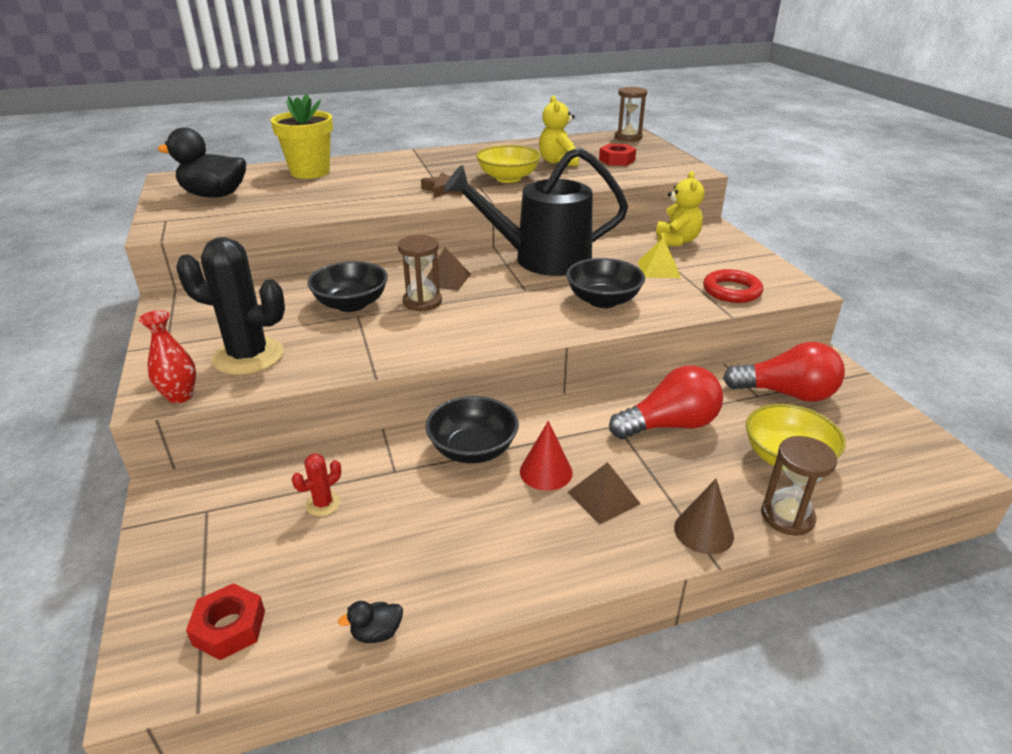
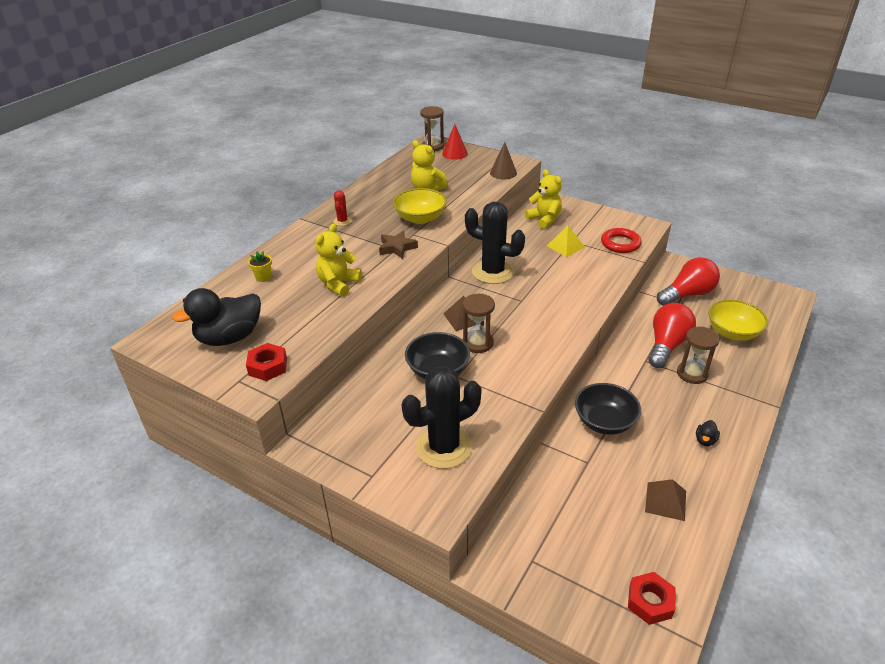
camera: 40 degrees left, 5 degrees up
(180, 396) = (454, 501): red vase -> none
(310, 172) = (263, 277): yellow flower pot -> yellow flower pot, size x0.41
(323, 504) = (584, 507): red cactus -> red cactus (342, 221)
(350, 194) = (338, 284): none -> yellow teddy bear
(376, 633) = (710, 546): black duck -> black duck (705, 440)
(541, 259) = (493, 272): black watering can -> black cactus
(546, 472) = (654, 410): red cone -> red cone (455, 153)
(603, 300) = (571, 285): black bowl -> none
(603, 497) = (696, 405): brown pyramid -> brown pyramid (665, 501)
(616, 160) = (460, 172): red nut -> red nut (268, 366)
(703, 531) = (752, 393): brown cone -> brown cone (503, 173)
(787, 517) = (769, 363): brown hourglass -> brown hourglass (692, 374)

